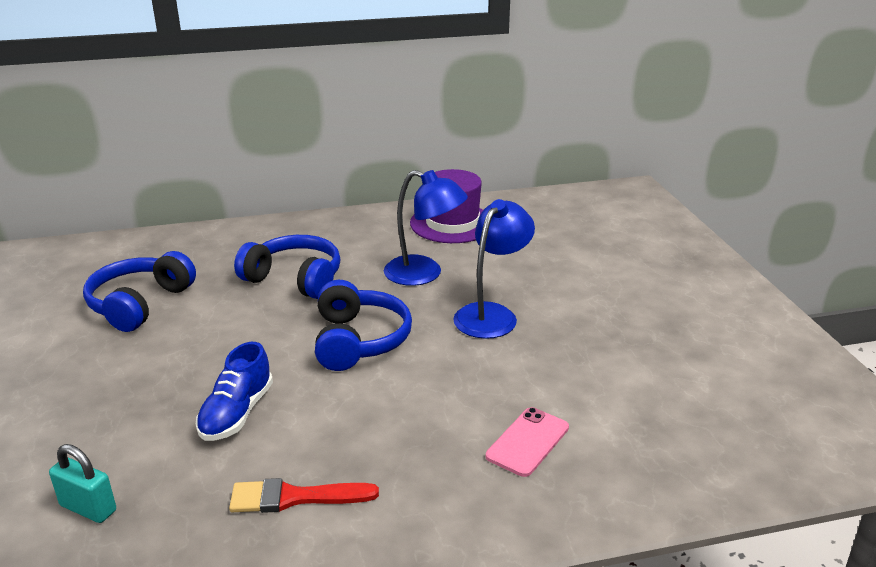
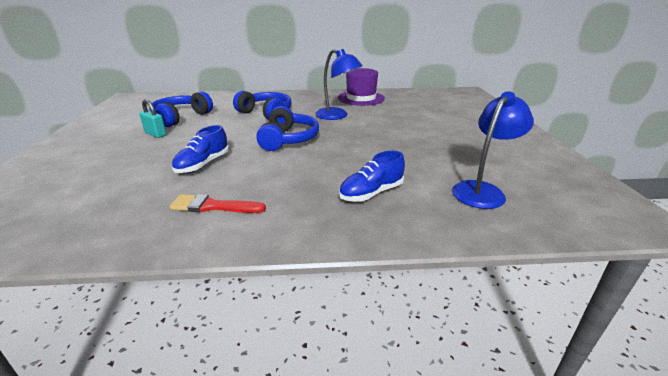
camera: 10 degrees right, 0 degrees up
(88, 508) = (92, 199): turquoise padlock -> turquoise padlock (155, 134)
(492, 314) = (369, 134): blue lamp -> blue lamp (482, 190)
(528, 442) = (371, 193): pink phone -> blue shoe

